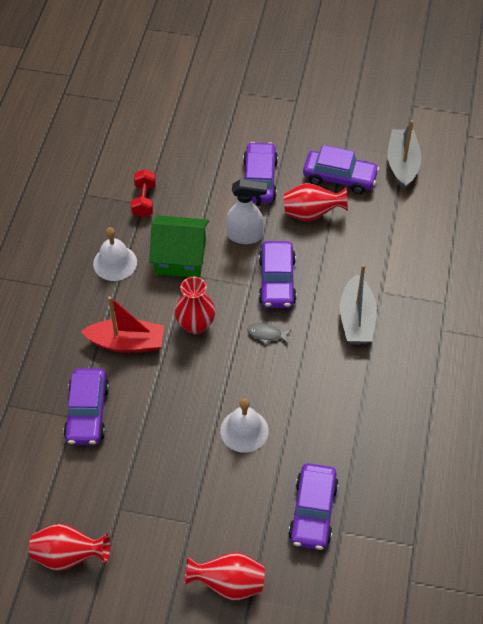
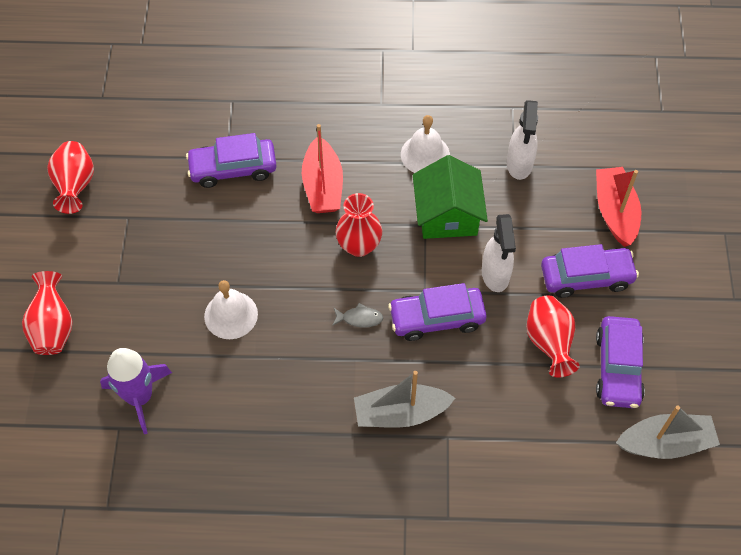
camera: 80 degrees right, 5 degrees up
(144, 200) = (519, 165): red dumbbell -> white spray bottle
(205, 150) = (615, 212): none -> red boat
(266, 334) = (360, 318): grey fish -> grey fish turned 90 degrees clockwise
(313, 512) = (139, 397): purple car -> purple rocket

